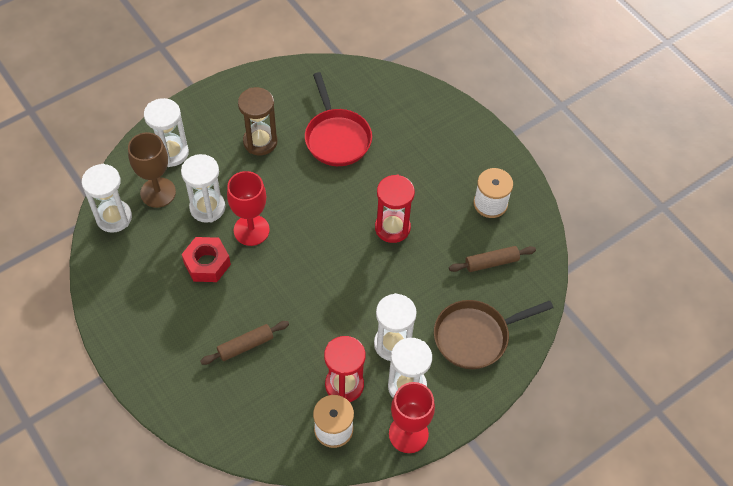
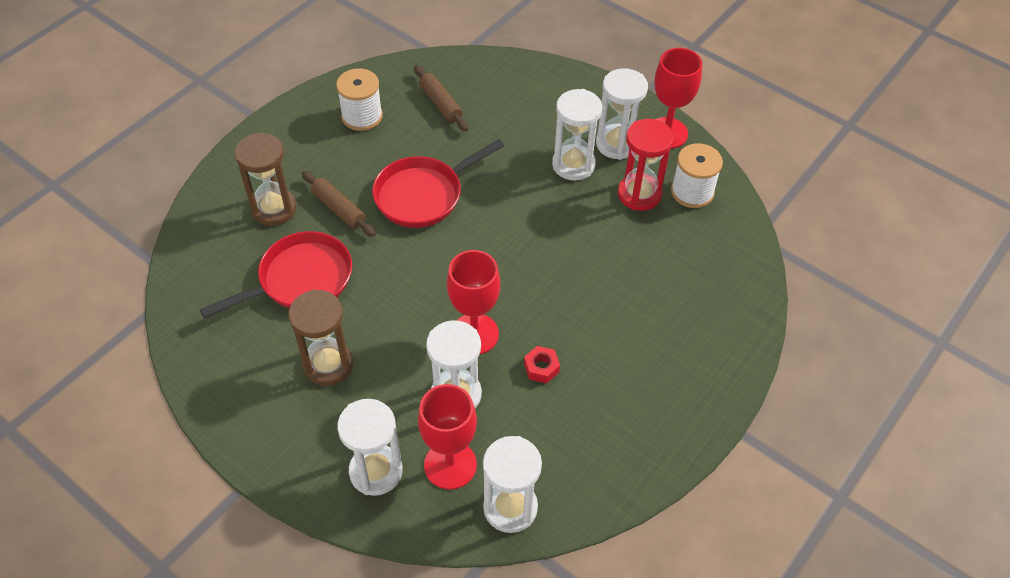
camera: 105 degrees left, 5 degrees down
(158, 192) = (450, 465): brown goblet -> red goblet
(207, 264) = (541, 368): red nut -> red nut, size x0.57
(245, 345) = (634, 294): brown rolling pin -> brown rolling pin (338, 209)
(392, 228) = (423, 195): red hourglass -> red pan
(407, 132) = (274, 209): none -> brown hourglass
(475, 336) = (535, 102): brown pan -> none

